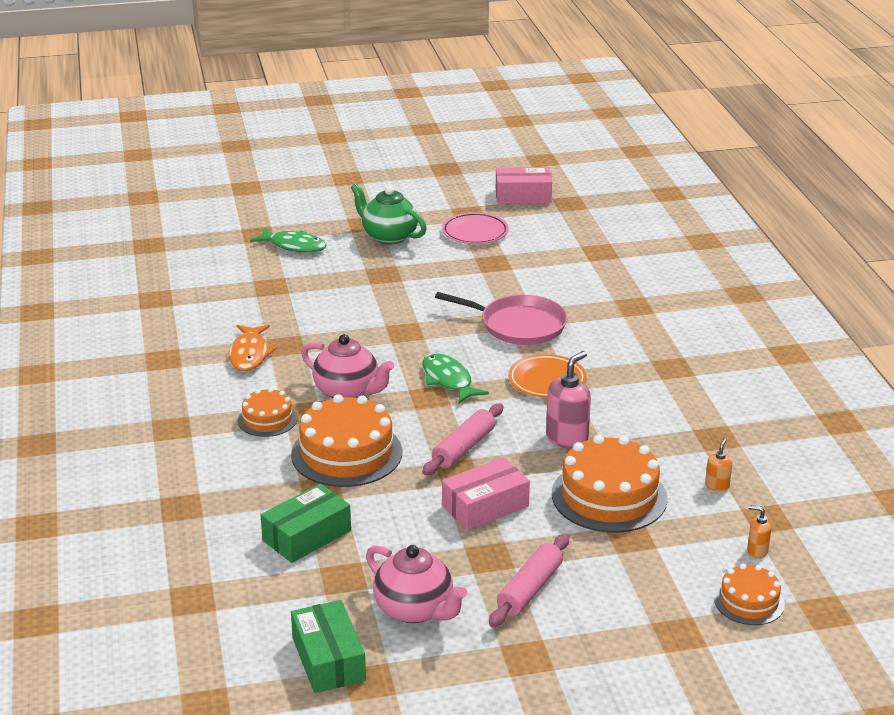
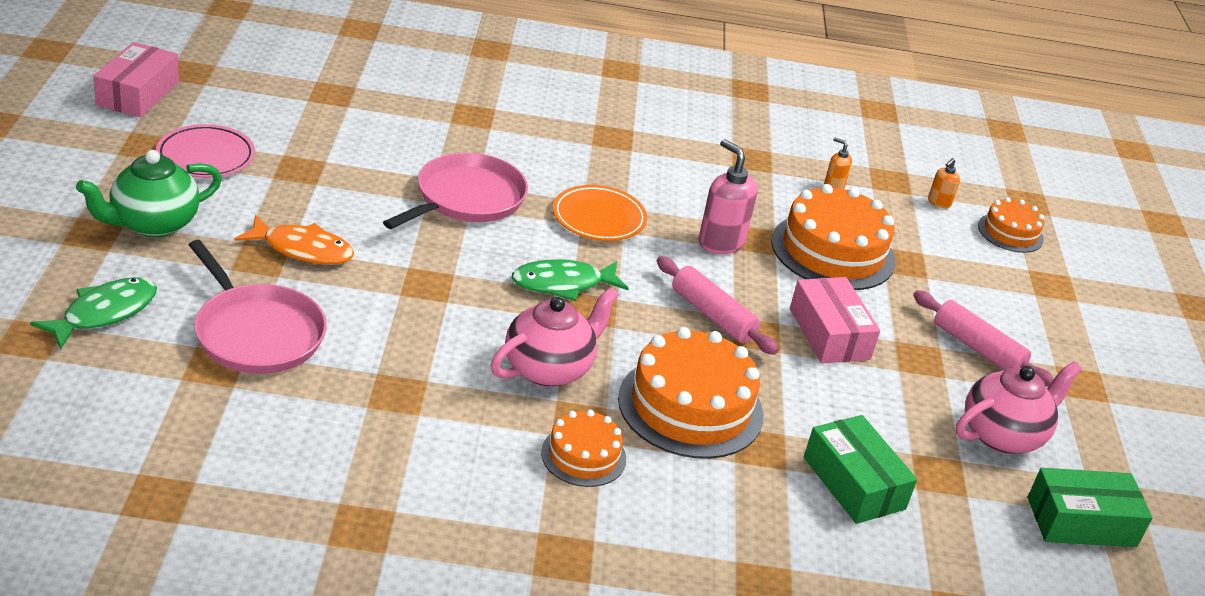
camera: 80 degrees left, 5 degrees up
(249, 354) = (402, 433): orange fish -> orange fish (302, 249)
(309, 290) = (256, 333): none -> pink pan

